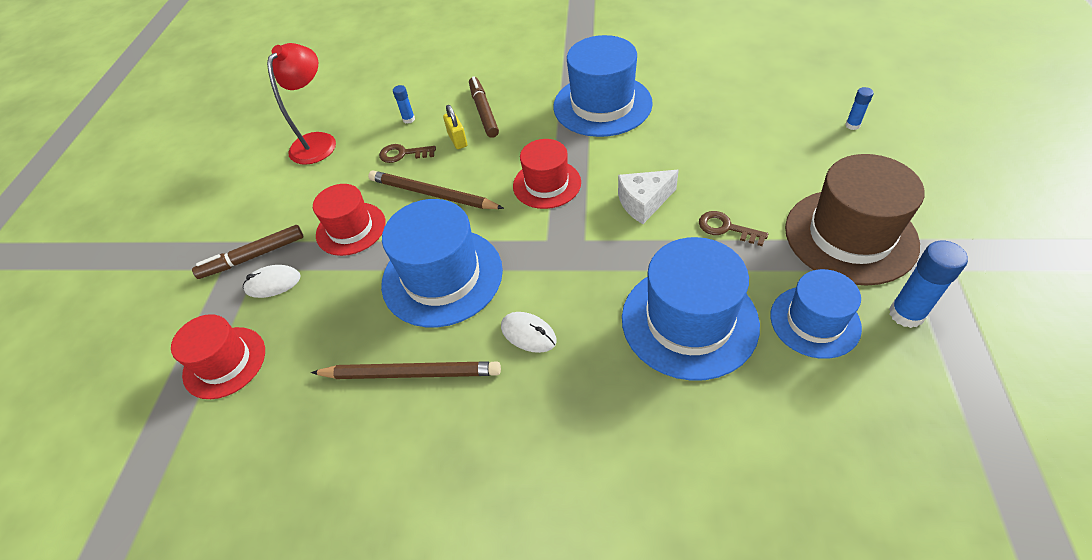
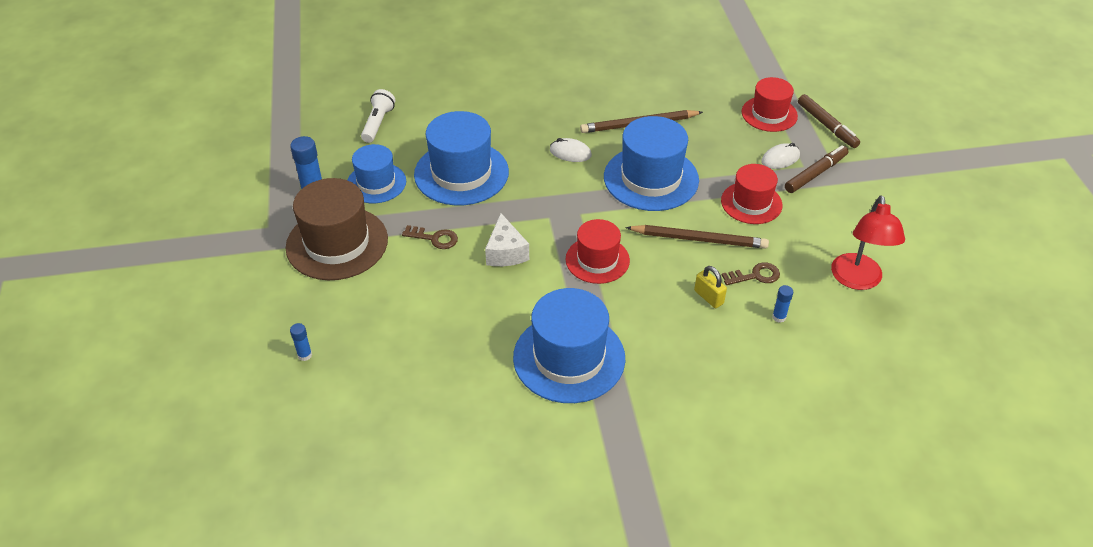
camera: 160 degrees right, 5 degrees down
(484, 111) = (700, 336): brown marker -> brown marker (827, 126)
(643, 202) = (505, 252): white cheese -> white cheese turned 120 degrees clockwise
(833, 452) = (378, 123): none -> white flashlight

